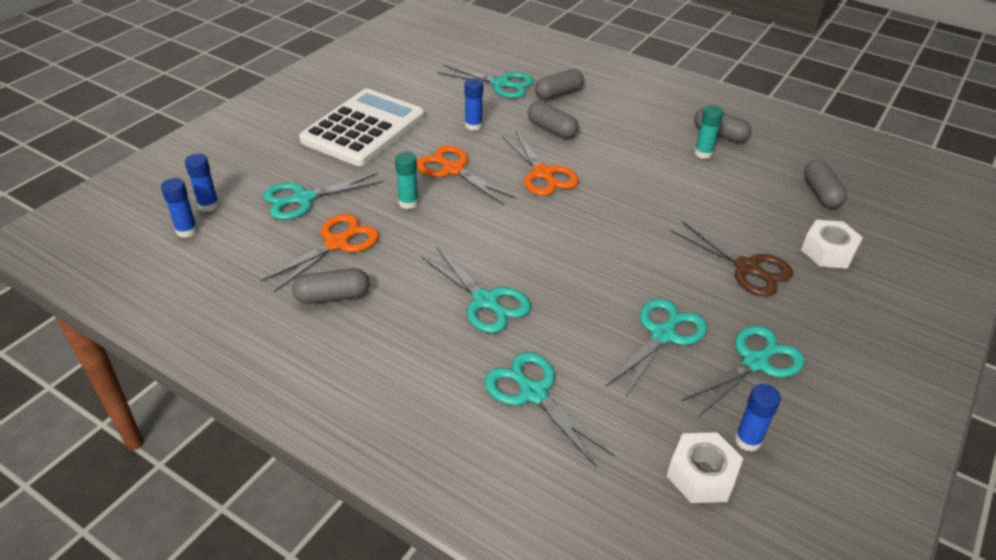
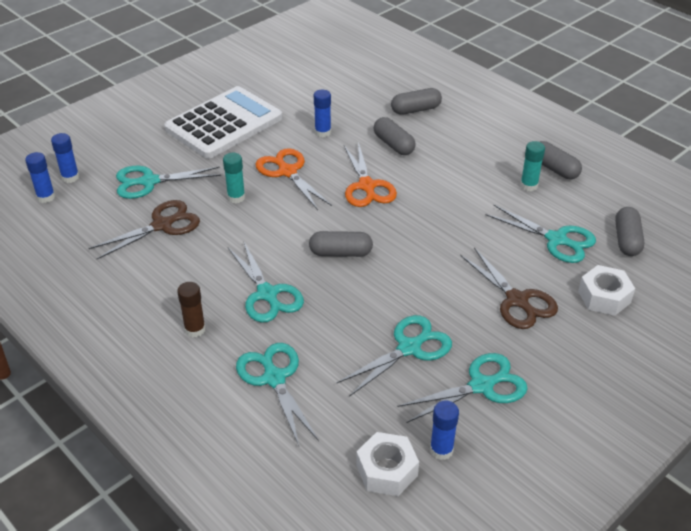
camera: 15 degrees right, 0 degrees up
(332, 296) = (142, 270): grey capsule -> grey capsule (340, 253)
(336, 243) = (162, 225): orange scissors -> brown scissors
(420, 353) = (195, 329): none -> brown glue stick
(500, 84) = (365, 94): turquoise scissors -> turquoise scissors (556, 239)

